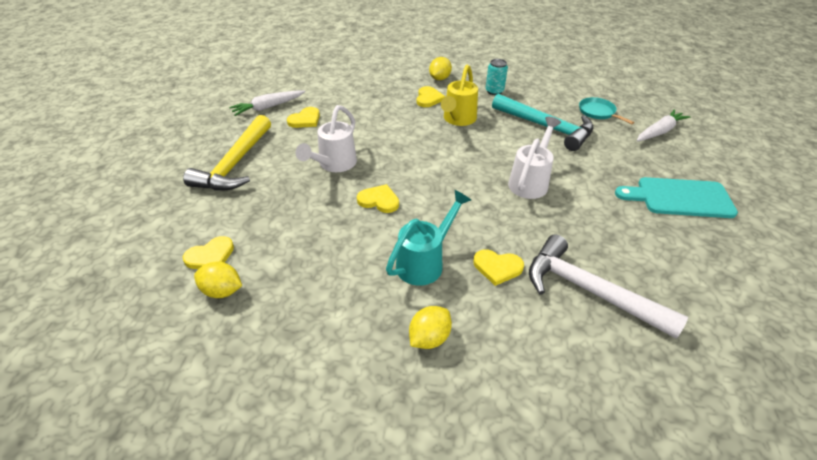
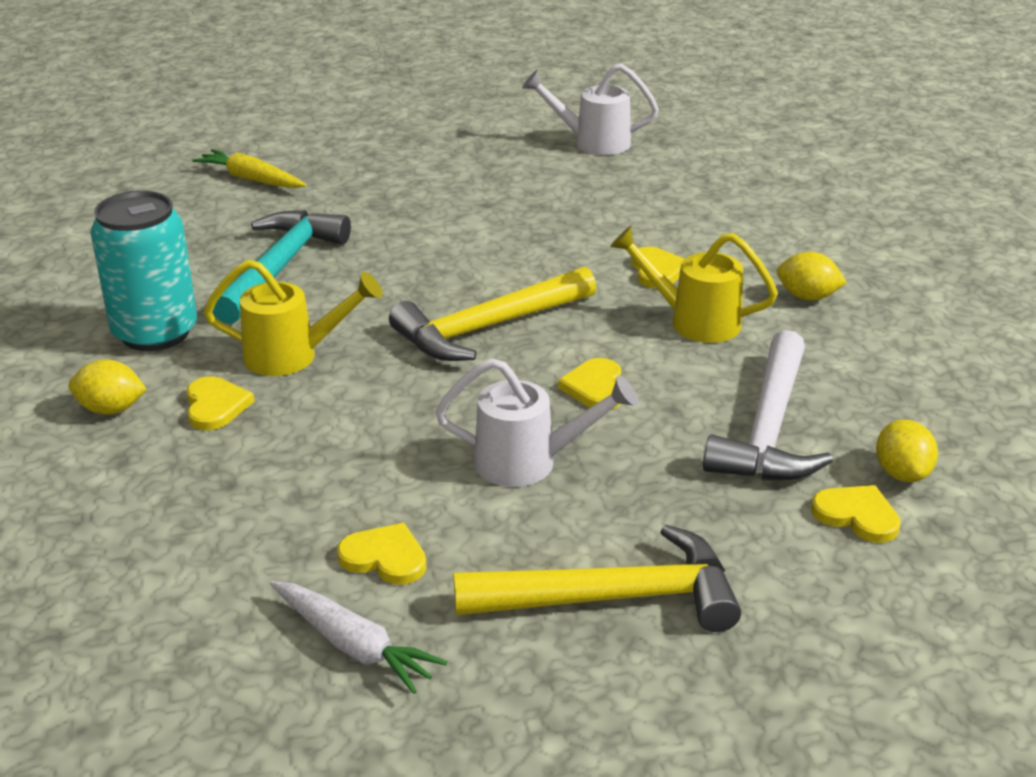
camera: 110 degrees left, 10 degrees down
(425, 262) = (692, 321): turquoise watering can -> yellow watering can
(428, 98) = (215, 406): yellow heart -> yellow heart turned 90 degrees clockwise
(456, 178) = (487, 328): none -> yellow hammer
(494, 91) = (155, 333): turquoise can -> turquoise can, size x2.03
(530, 181) = (452, 266): white watering can -> white watering can (592, 142)
(588, 290) = (645, 214): white hammer -> white hammer (768, 429)
(598, 112) = (206, 227): turquoise pan -> none
(659, 131) = (251, 179): white carrot -> yellow carrot
(680, 198) = (422, 167): turquoise cutting board -> none

